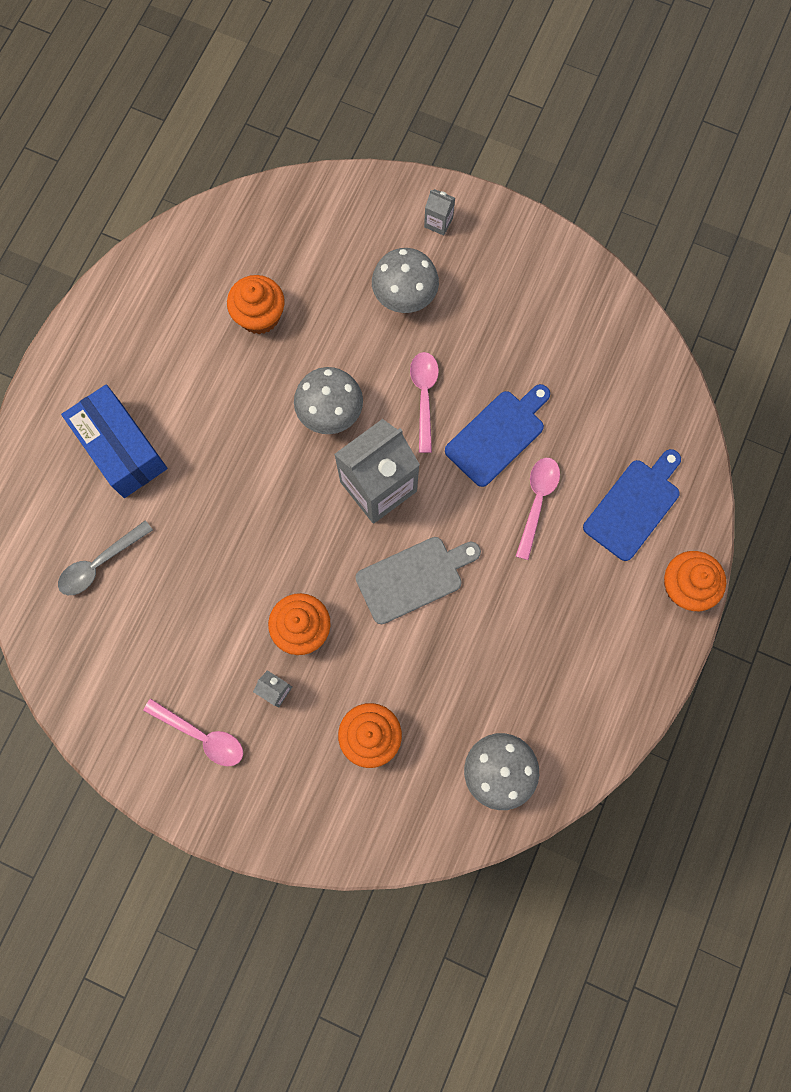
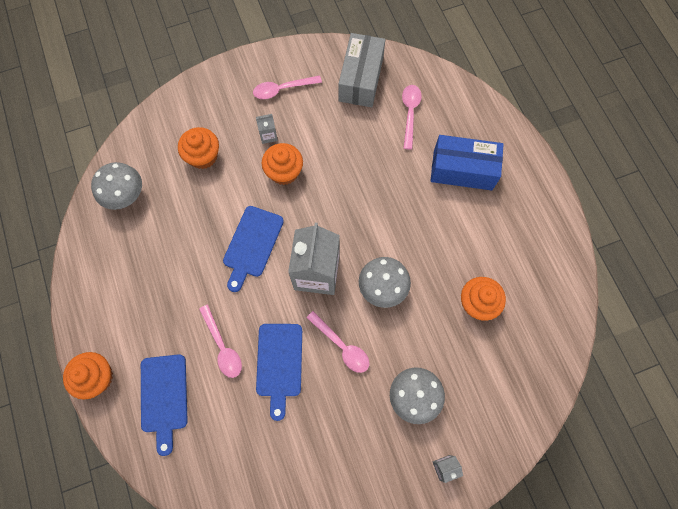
camera: 135 degrees right, 5 degrees down
(100, 563) = (410, 113): grey spoon -> pink spoon
(104, 659) = (361, 79): none -> grey box
(413, 578) = (252, 244): grey cutting board -> blue cutting board

